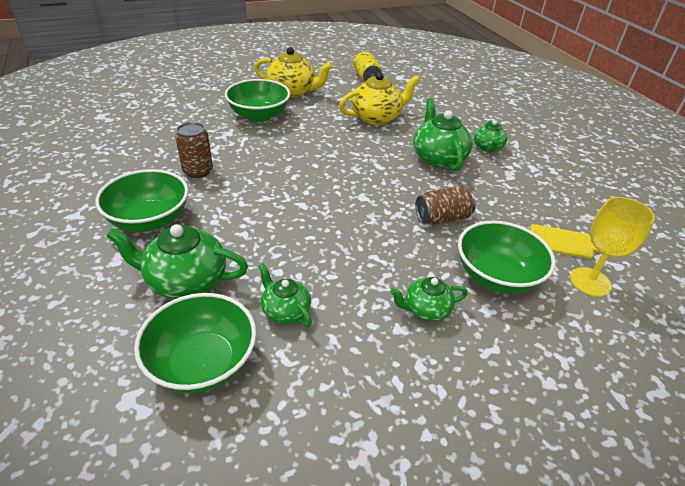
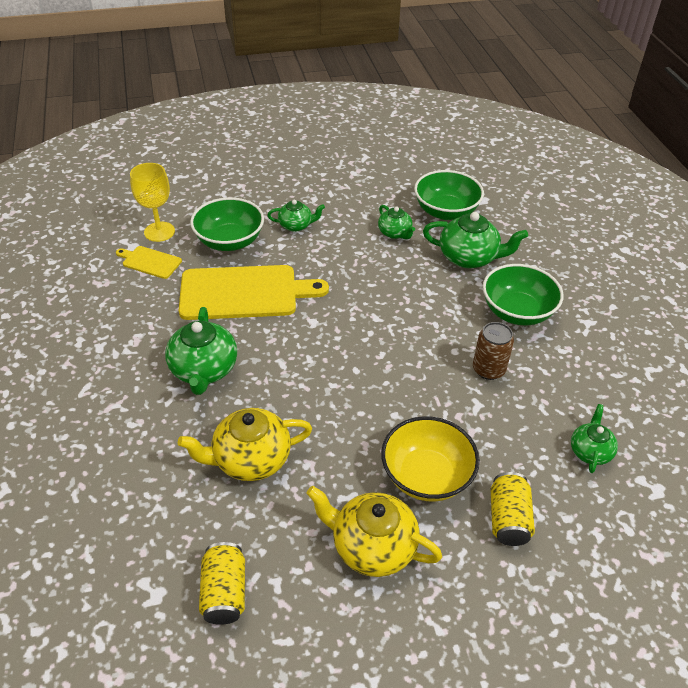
camera: 170 degrees left, 5 degrees up
(209, 102) = (508, 519): none -> yellow can
(259, 115) = (426, 476): green bowl -> yellow bowl
(442, 218) = (244, 292): brown can -> yellow cutting board
(488, 148) = (128, 383): green teapot -> green teapot (590, 451)

